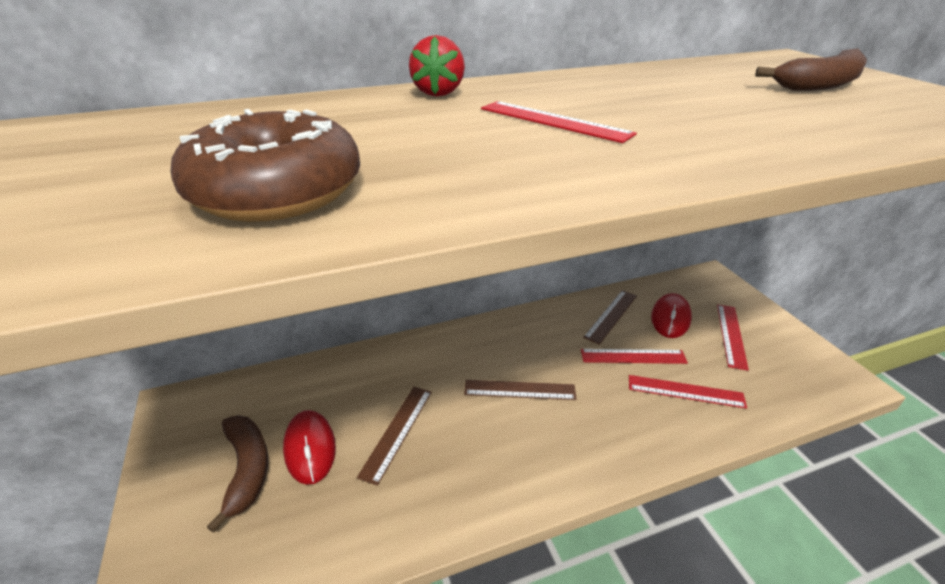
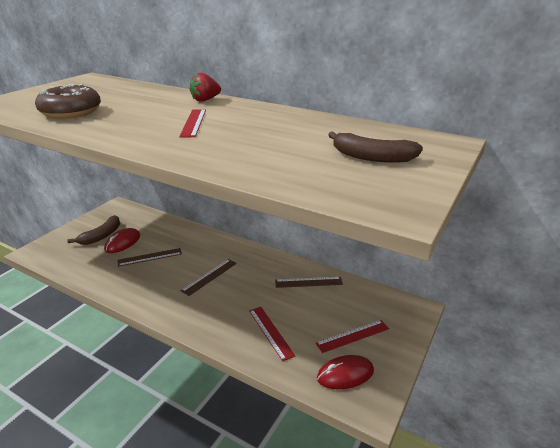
camera: 50 degrees right, 5 degrees down
(519, 390) = (209, 277): brown ruler -> brown ruler turned 75 degrees clockwise
(633, 356) = (279, 303): red ruler -> none
(670, 318) = (337, 305): red mouse -> red mouse (345, 374)

